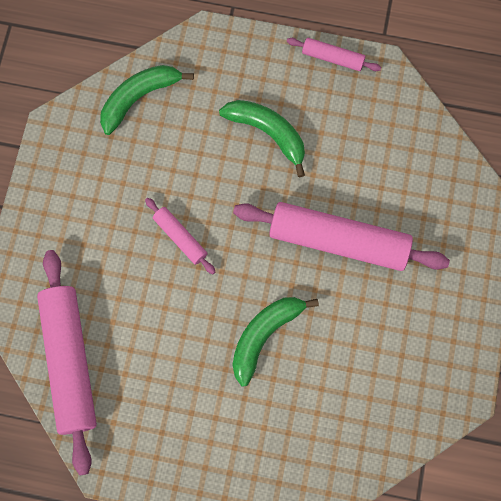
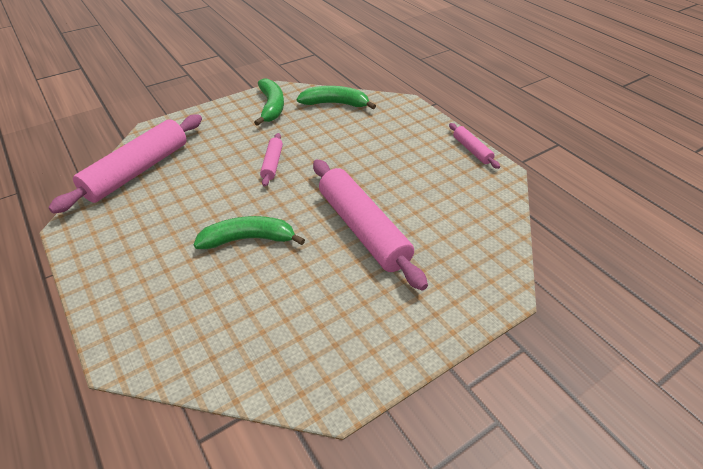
camera: 45 degrees right, 30 degrees down
(268, 133) = (387, 155): green banana -> green banana (271, 107)

